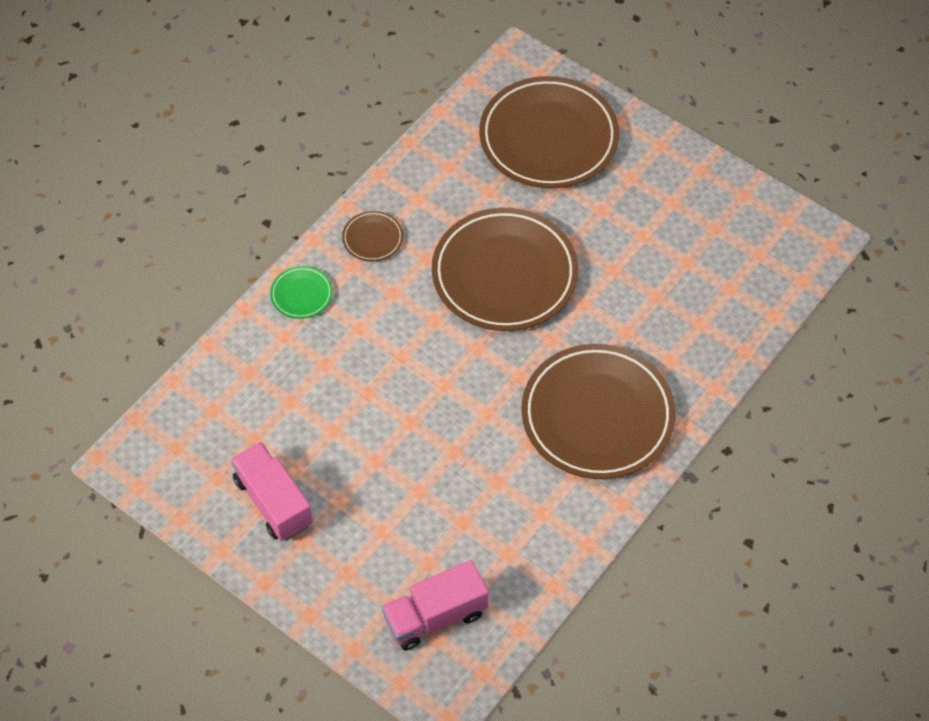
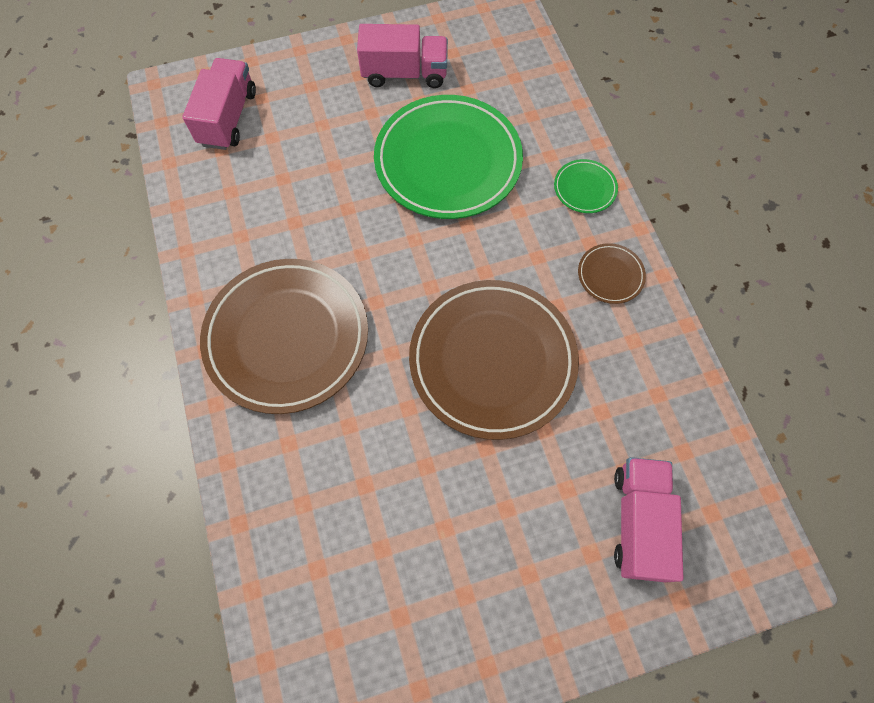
camera: 125 degrees right, 10 degrees up
(348, 407) = (448, 161): none -> green plate
(548, 137) = (638, 522): brown plate -> pink truck

